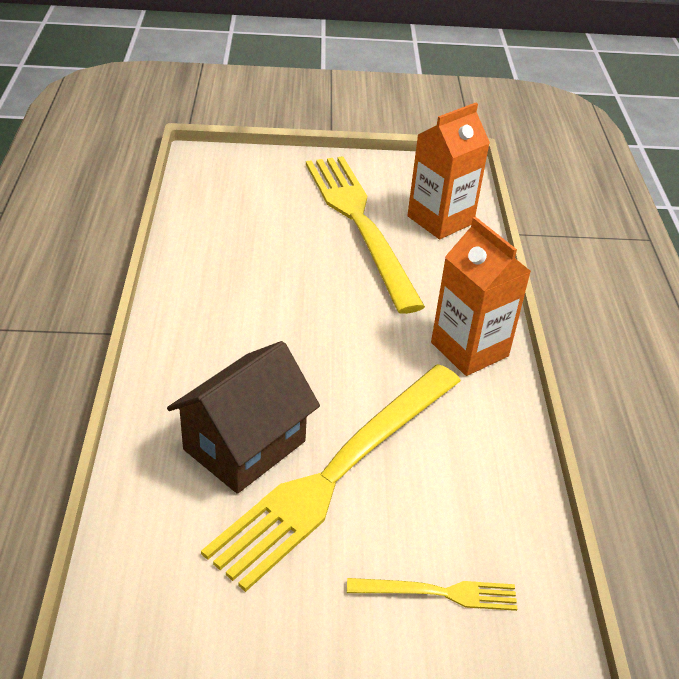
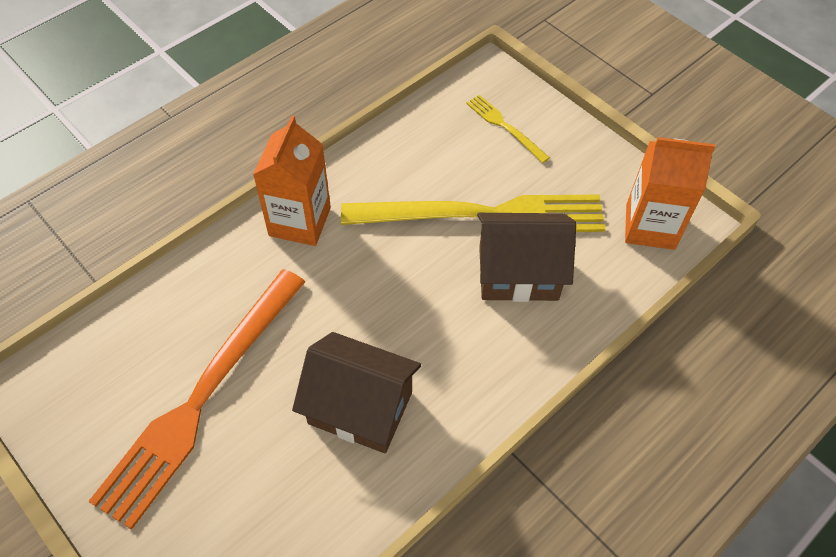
camera: 130 degrees left, 15 degrees up
(255, 279) = (360, 408): none -> brown house
(359, 223) = (202, 397): yellow fork -> orange fork
(440, 220) = (137, 343): orange carton -> orange carton (650, 226)

